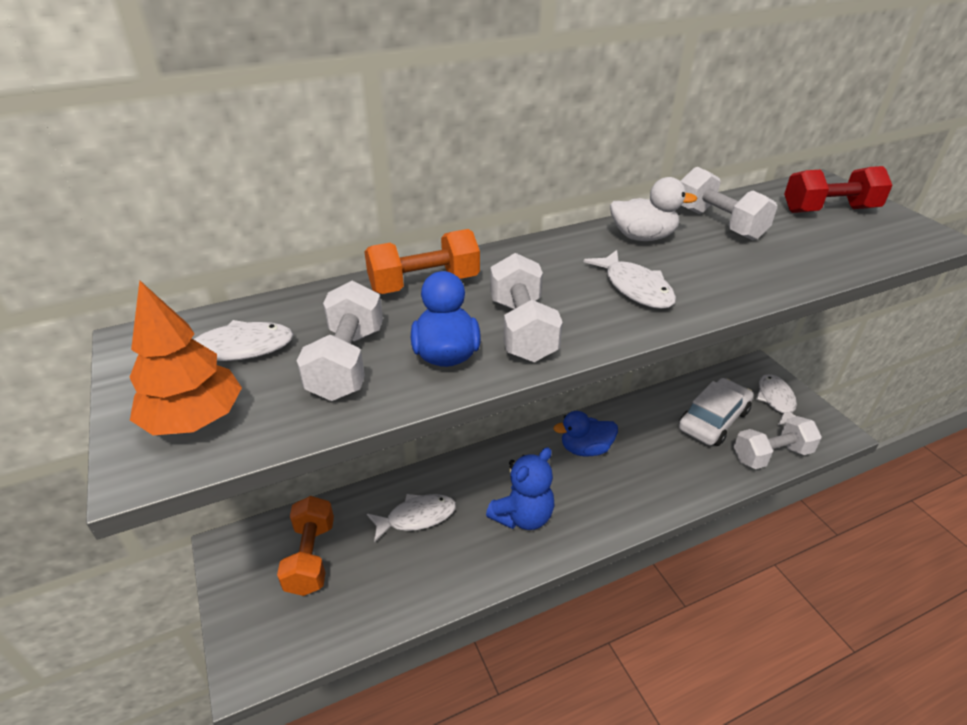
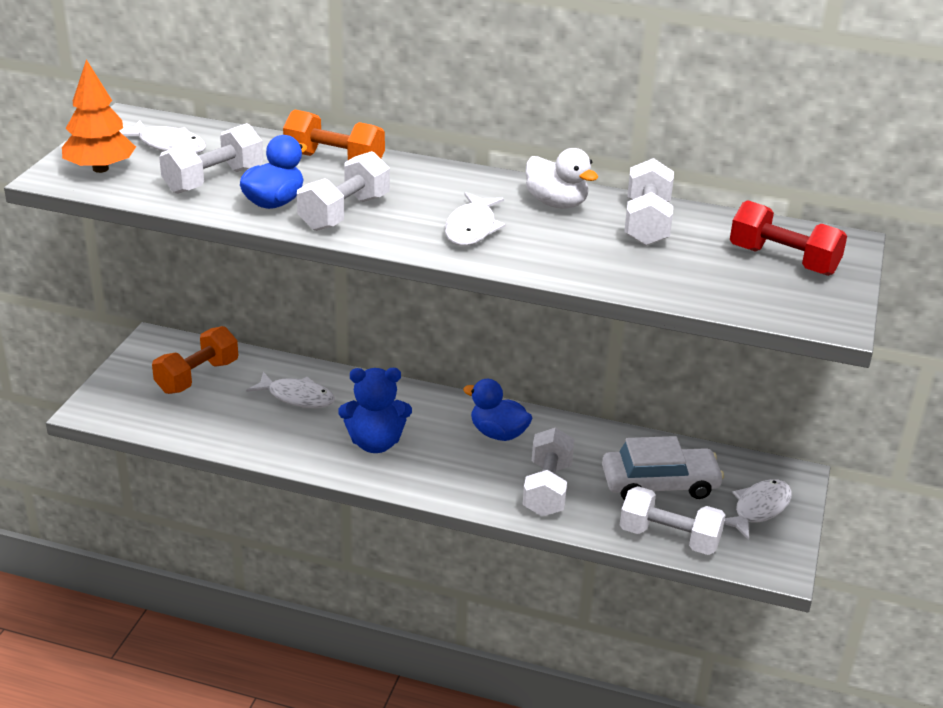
camera: 40 degrees right, 5 degrees down
(668, 470) = (547, 489): none -> white dumbbell

